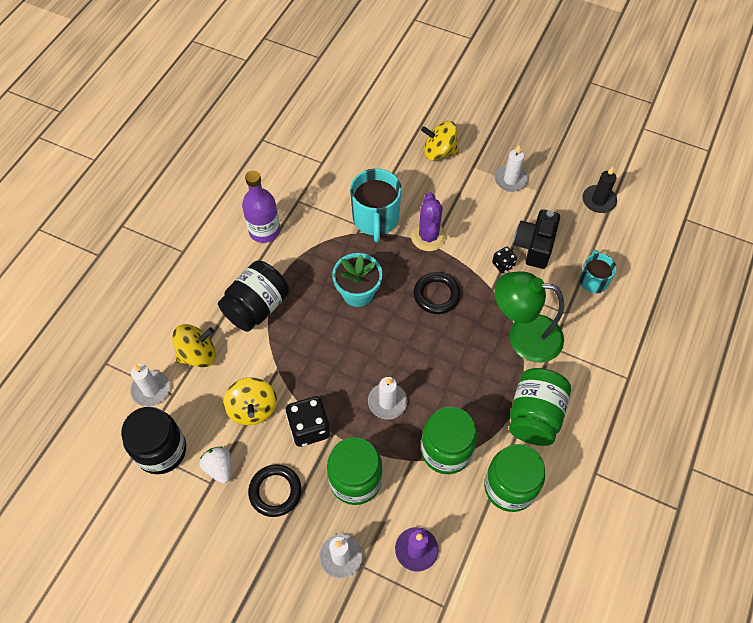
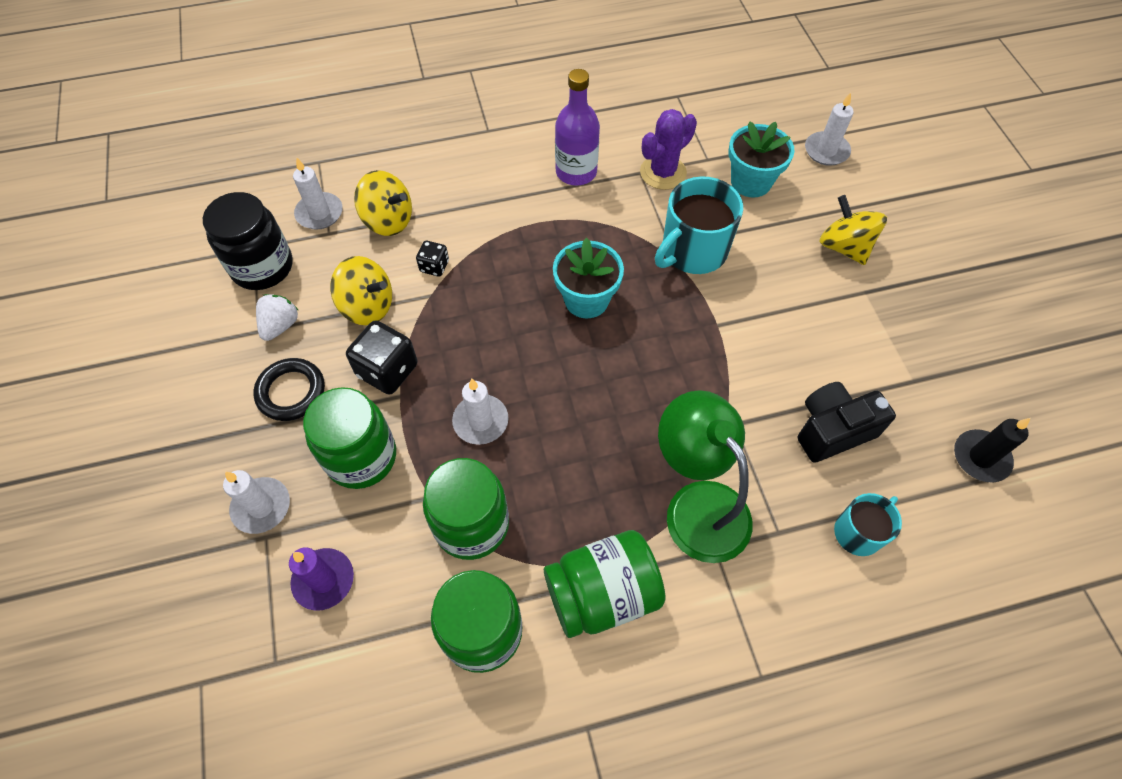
camera: 50 degrees right, 0 degrees up
(253, 409) = (368, 306): yellow spinning top -> yellow spinning top turned 105 degrees counterclockwise
(257, 307) = (484, 228): black jar -> none
(358, 156) = (751, 182): none -> turquoise flower pot
(428, 236) = (724, 314): purple cactus -> purple cactus (663, 172)
(436, 295) = (659, 374): black ring -> none
(503, 264) = (770, 414): black dice -> black dice (434, 266)
(510, 180) = (893, 341): white candle -> white candle (826, 151)

